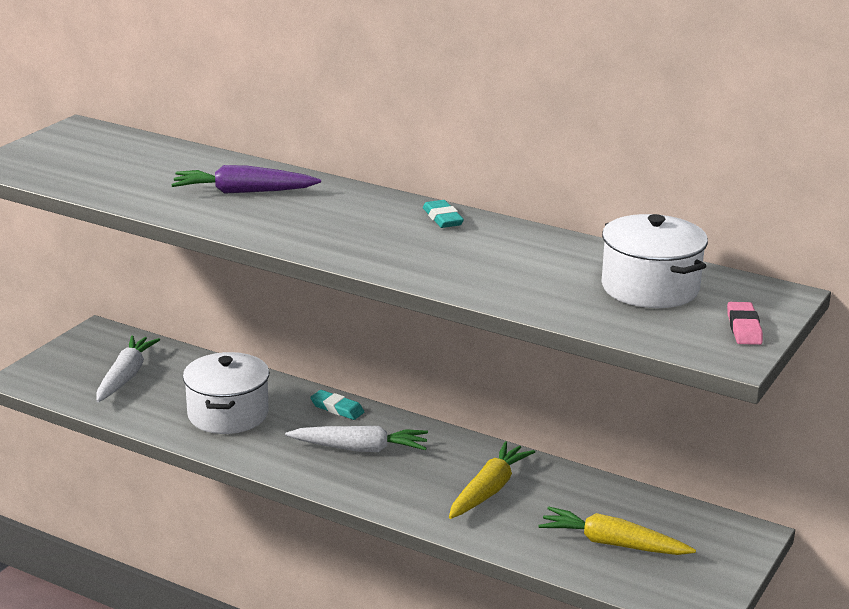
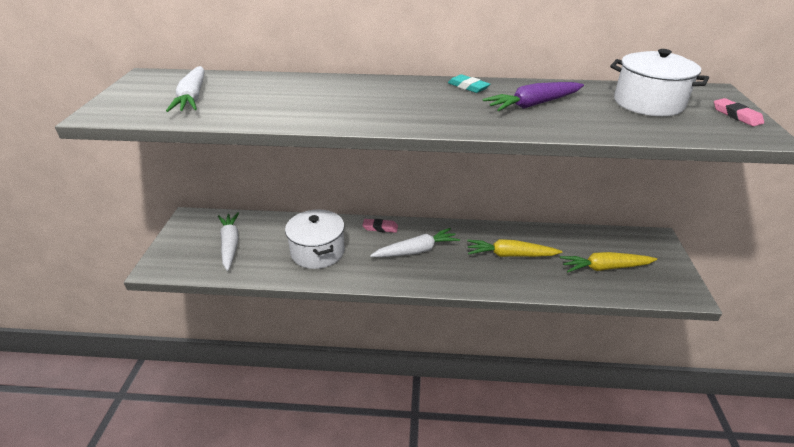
camera: 25 degrees left, 10 degrees up
(106, 165) = (192, 97): none -> white carrot
(243, 192) = (317, 96): purple carrot -> purple carrot (533, 105)
(337, 408) = (380, 228): turquoise eraser -> pink eraser
(488, 490) = (510, 255): yellow carrot -> yellow carrot turned 90 degrees counterclockwise

